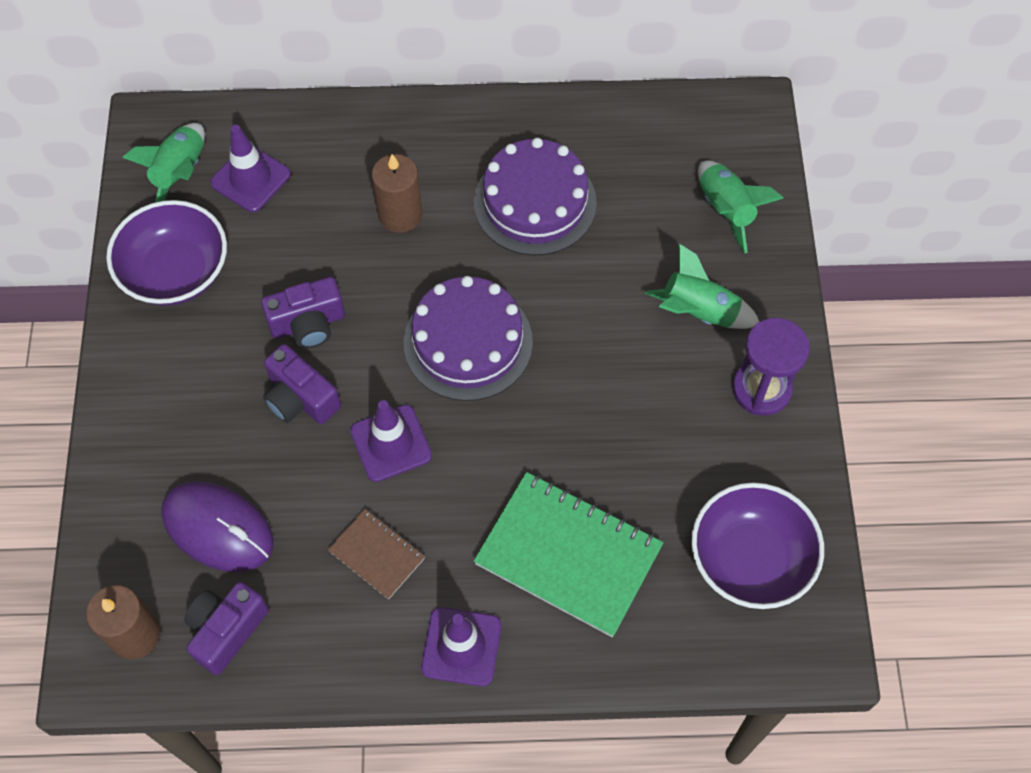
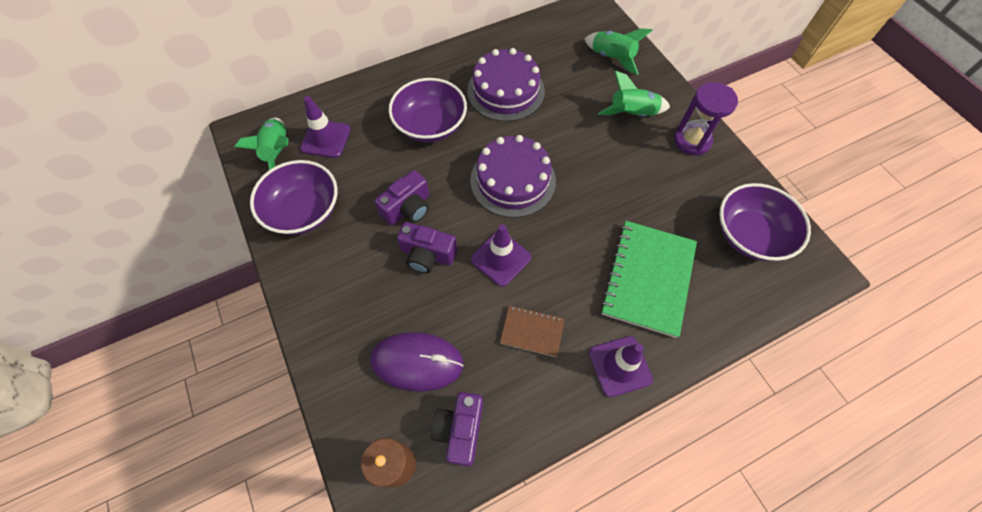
camera: 25 degrees left, 0 degrees up
(400, 214) = (430, 125): brown candle -> purple bowl
(568, 555) = (648, 278): green notebook -> green notebook turned 75 degrees counterclockwise

